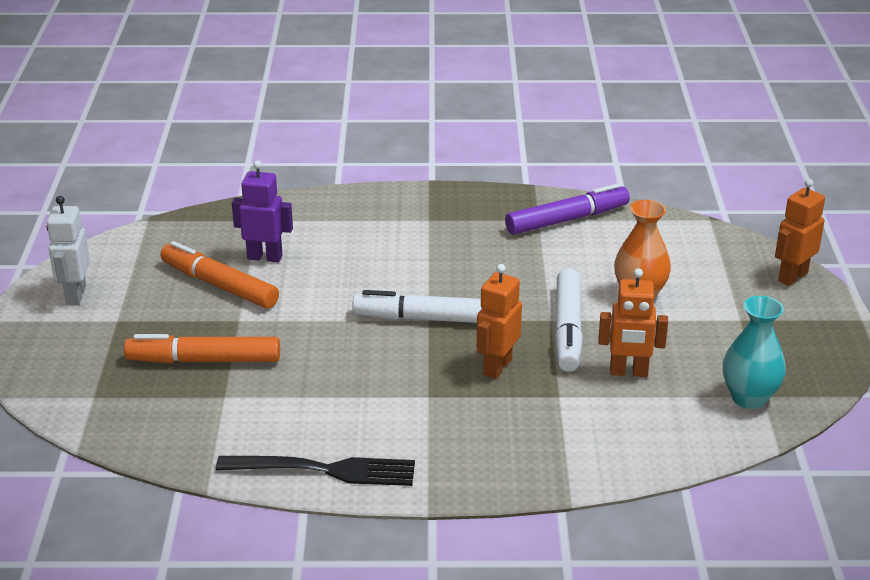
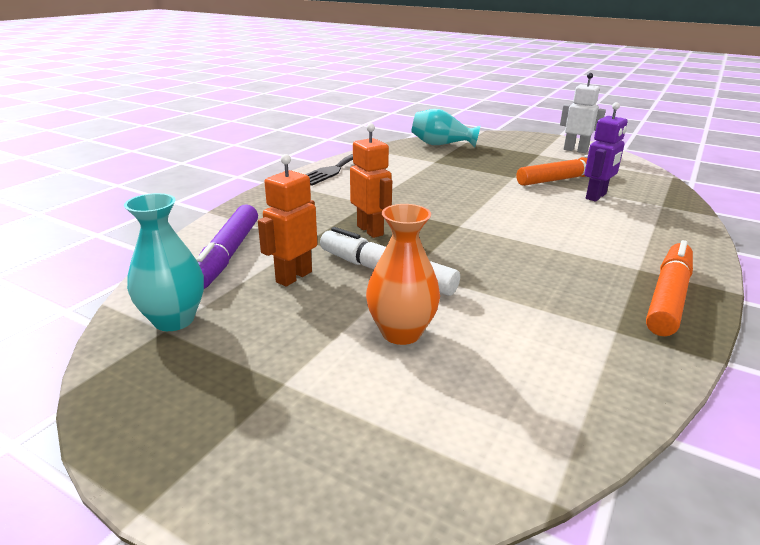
camera: 120 degrees right, 5 degrees down
(131, 415) = (441, 145): none -> turquoise vase
(204, 360) = (475, 163): orange marker -> orange marker (668, 297)
(427, 319) = (460, 225): white marker -> none
(566, 220) = (607, 350): purple marker -> purple marker (227, 255)
(792, 277) = (313, 500): orange robot -> none

